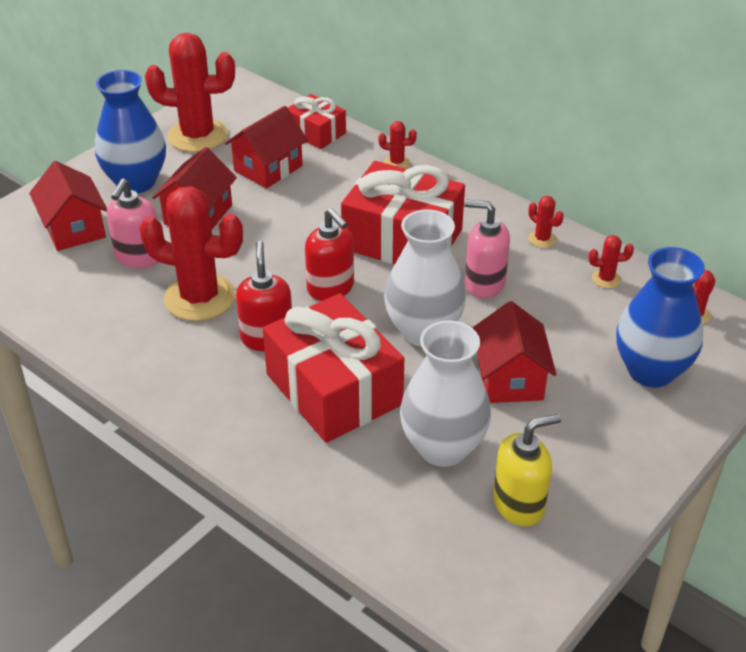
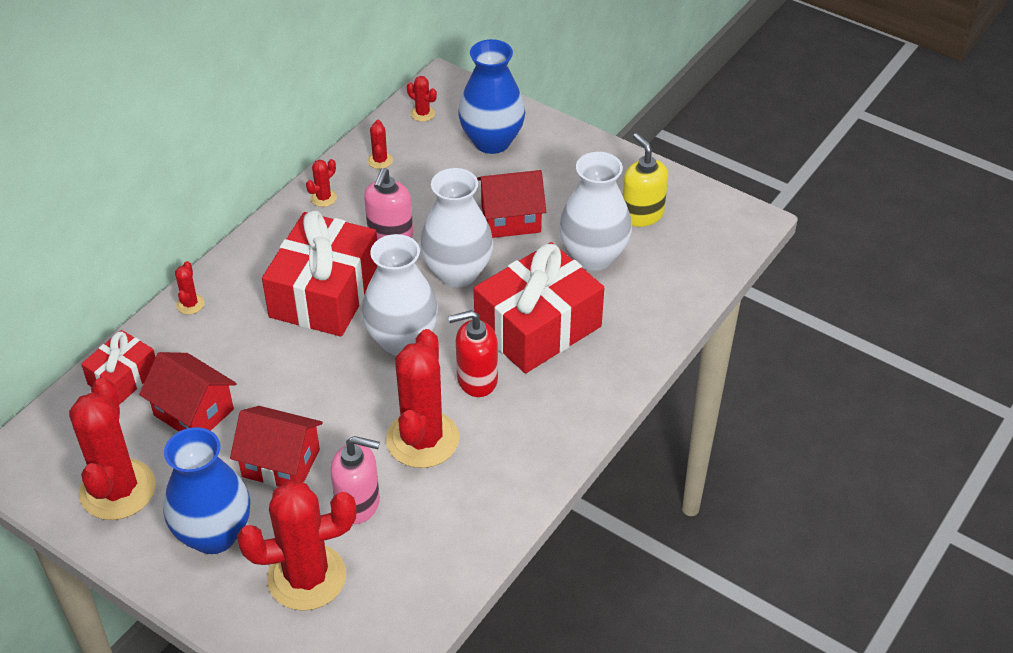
camera: 95 degrees left, 5 degrees up
(74, 229) = (306, 577): red house -> red cactus
(331, 288) = (402, 340): red soap dispenser -> white vase

